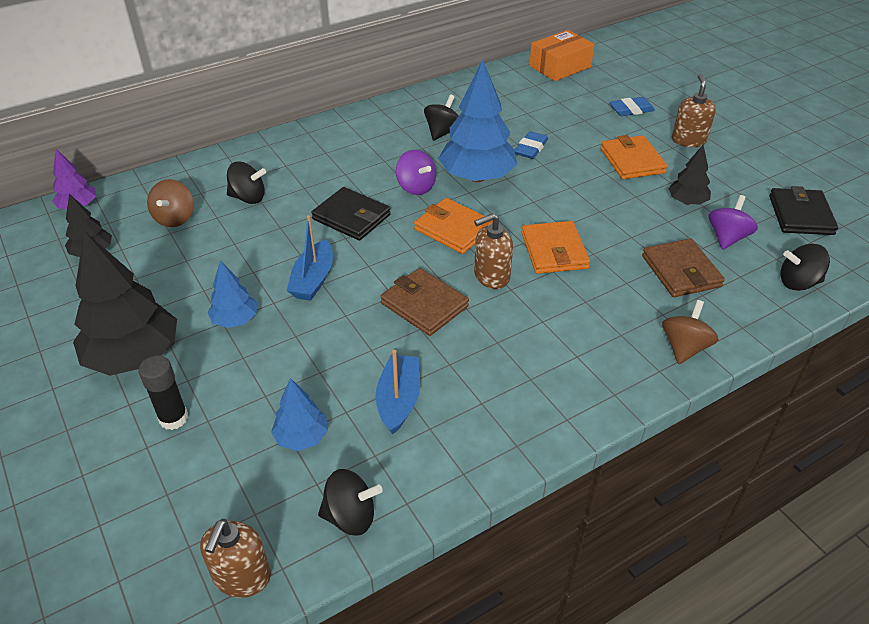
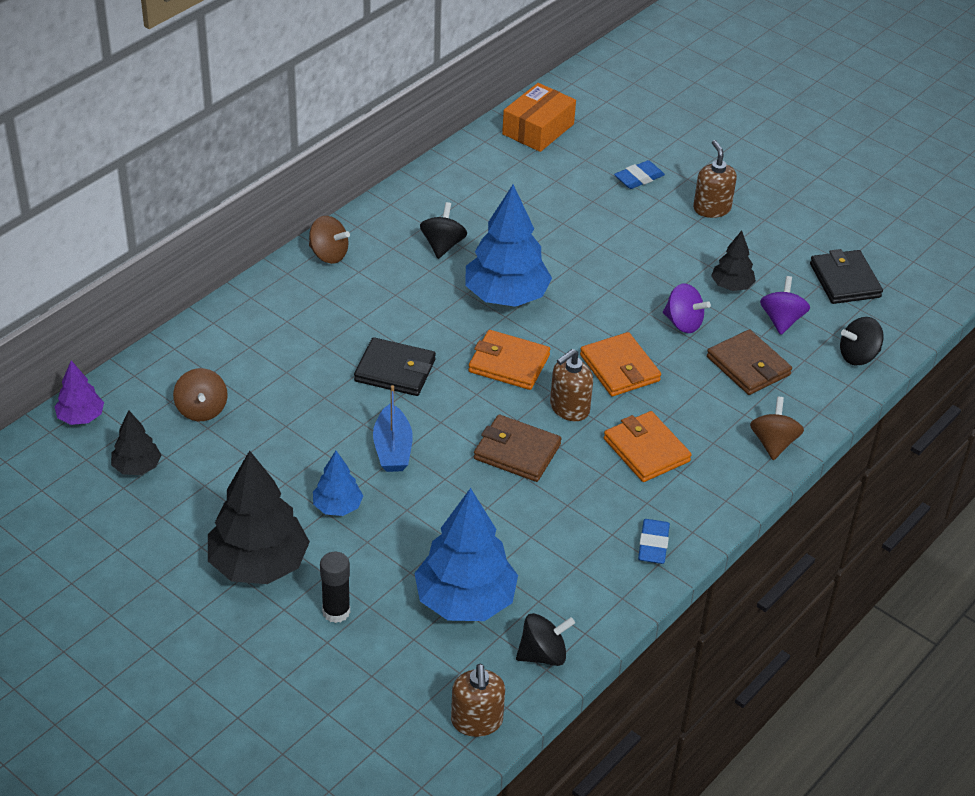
camera: 20 degrees left, 0 degrees up
(248, 198) = (269, 369): black spinning top -> none
(302, 437) = (465, 600): blue tree -> blue tree, size x1.94
(347, 125) = (328, 254): none -> brown spinning top
(399, 400) = (536, 548): blue boat -> none
(416, 187) = (446, 321): purple spinning top -> purple spinning top (683, 323)
(530, 148) = (549, 249): blue eraser -> blue eraser (653, 545)
(632, 161) = (661, 246): orange wallet -> orange wallet (646, 450)

